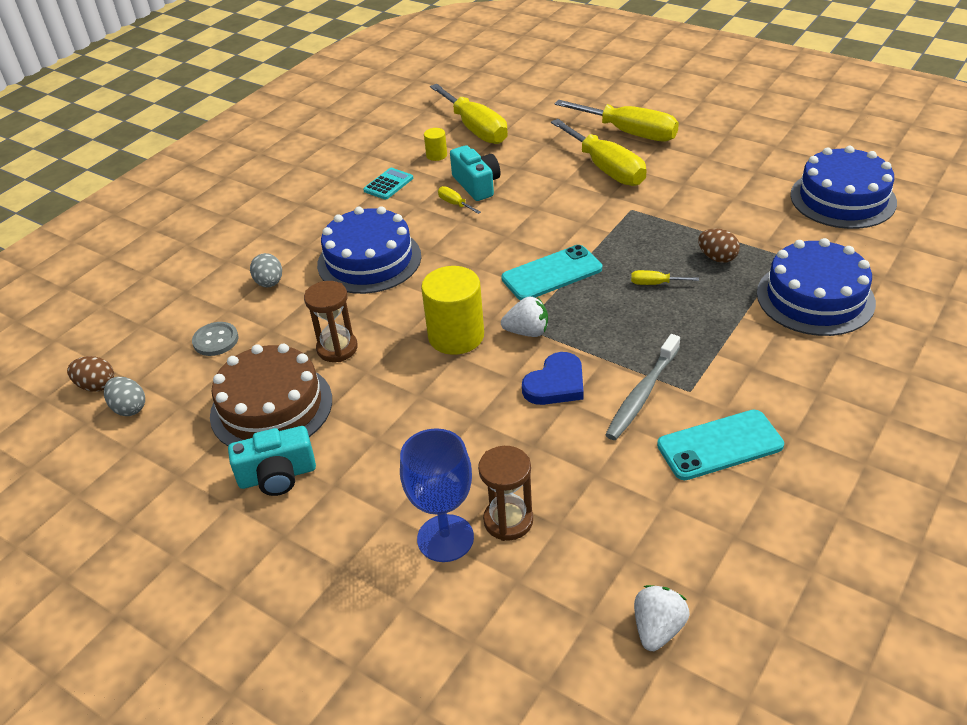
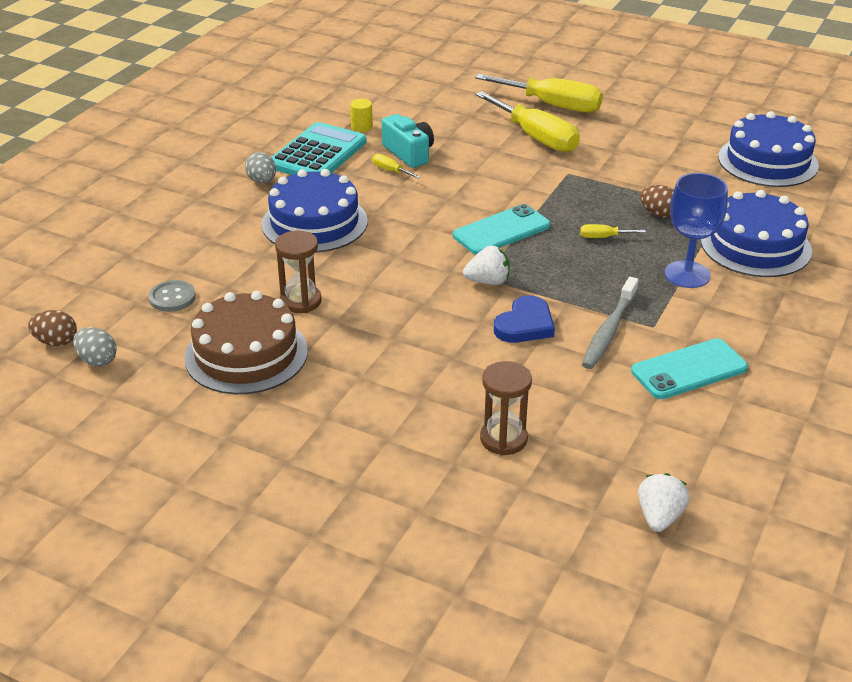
camera: 10 degrees left, 5 degrees down
(269, 283) = (215, 245): grey egg -> grey egg (262, 181)
(277, 476) = (268, 412): turquoise camera -> none
(388, 184) = (318, 154): turquoise calculator -> turquoise calculator, size x2.02
(445, 538) = (446, 456): blue goblet -> blue goblet (687, 274)
(456, 336) = (418, 287): yellow cylinder -> none
(475, 129) = (396, 102): yellow screwdriver -> none

